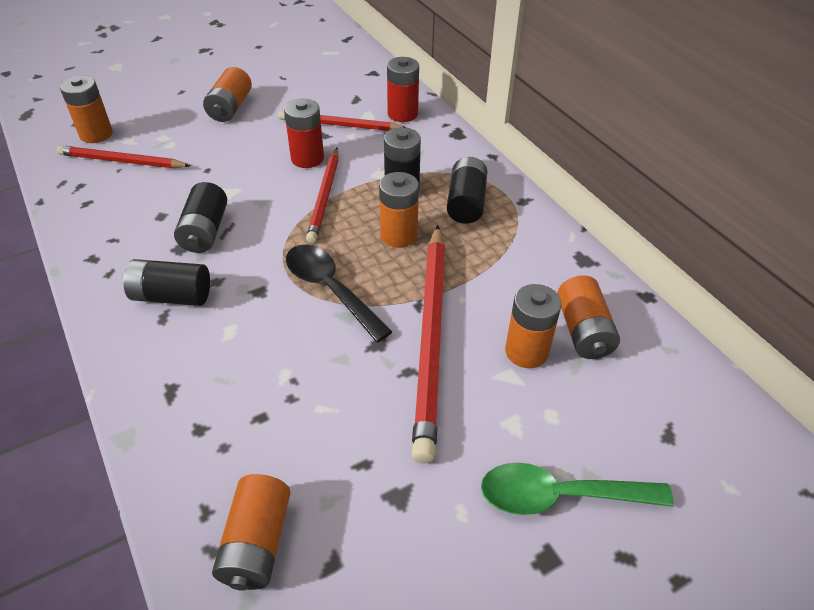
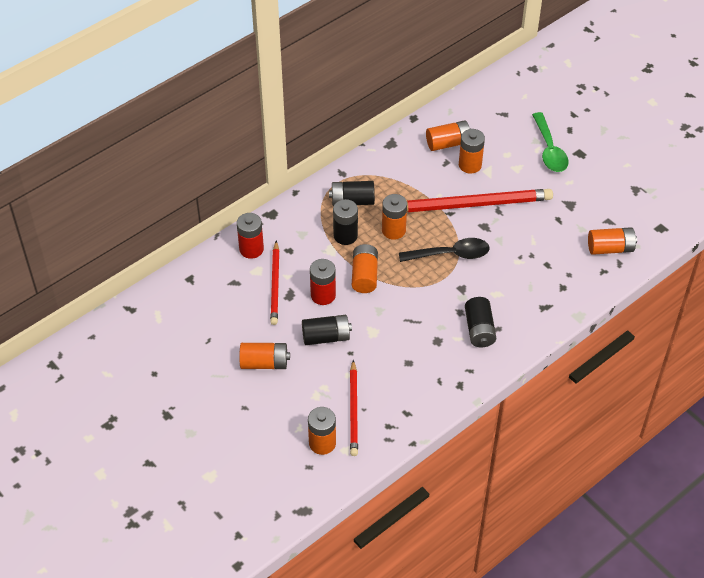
camera: 100 degrees left, 5 degrees up
(205, 231) = (417, 331): black battery -> black battery (326, 337)
(325, 196) = (364, 275): red pencil -> orange battery
(330, 289) = (450, 254): black spoon -> black spoon turned 135 degrees counterclockwise

